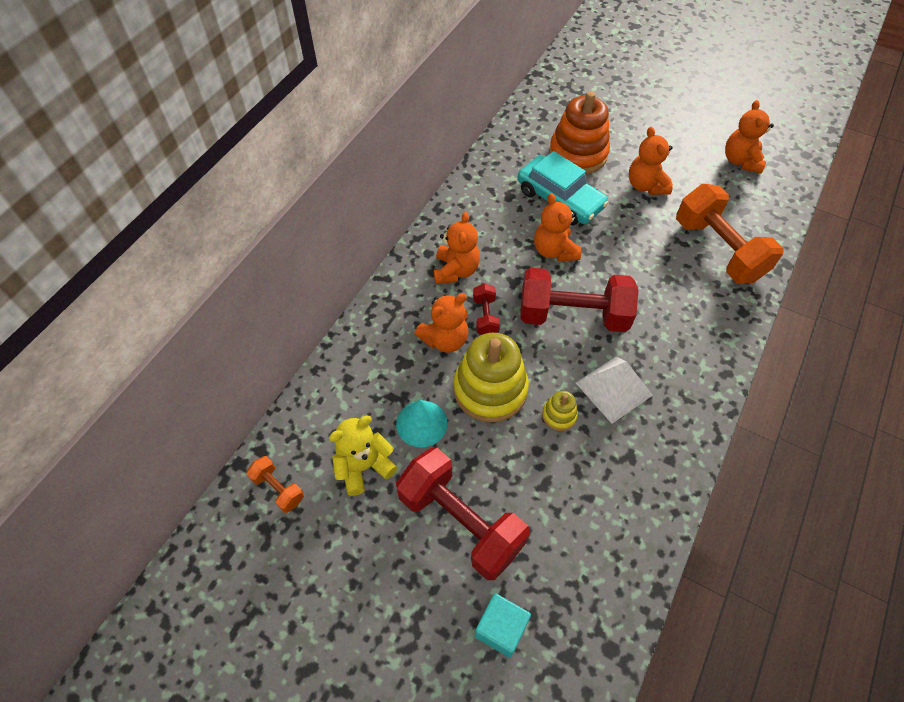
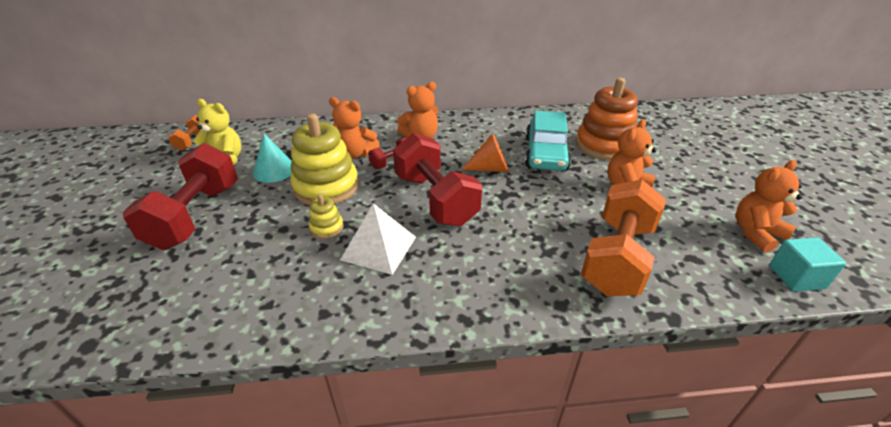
camera: 55 degrees right, 20 degrees down
(501, 628) = (101, 269): turquoise cube -> turquoise cube (796, 277)
(554, 250) = (490, 169): orange teddy bear -> orange cone

